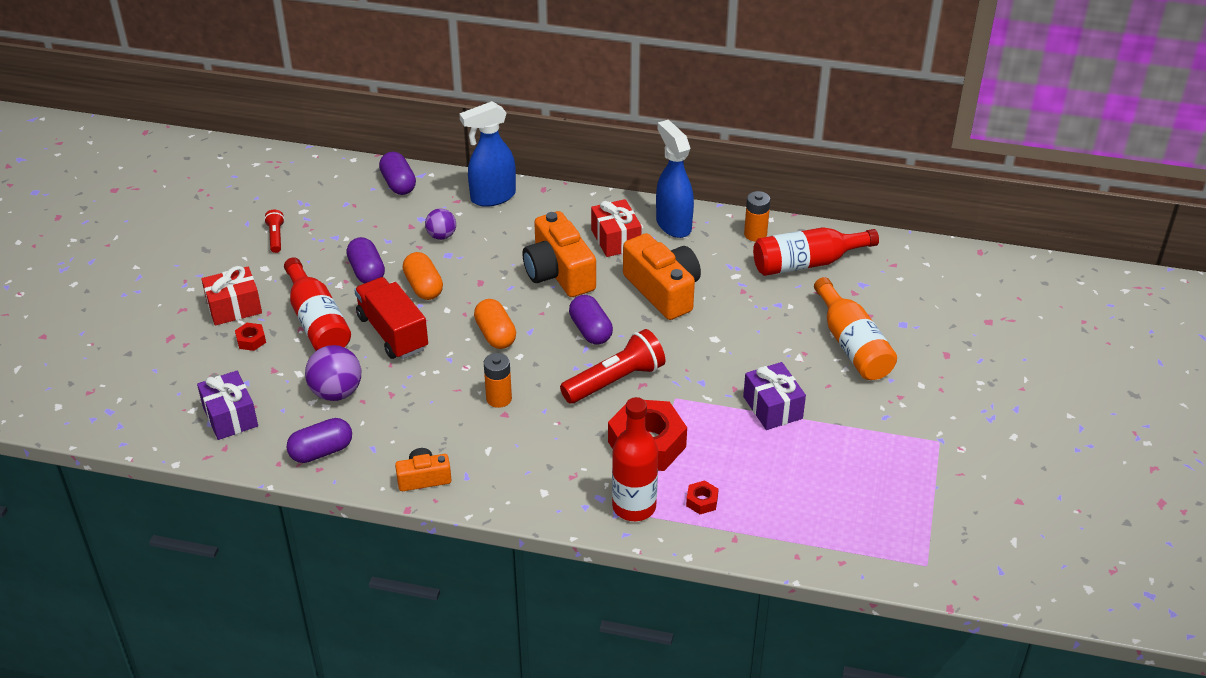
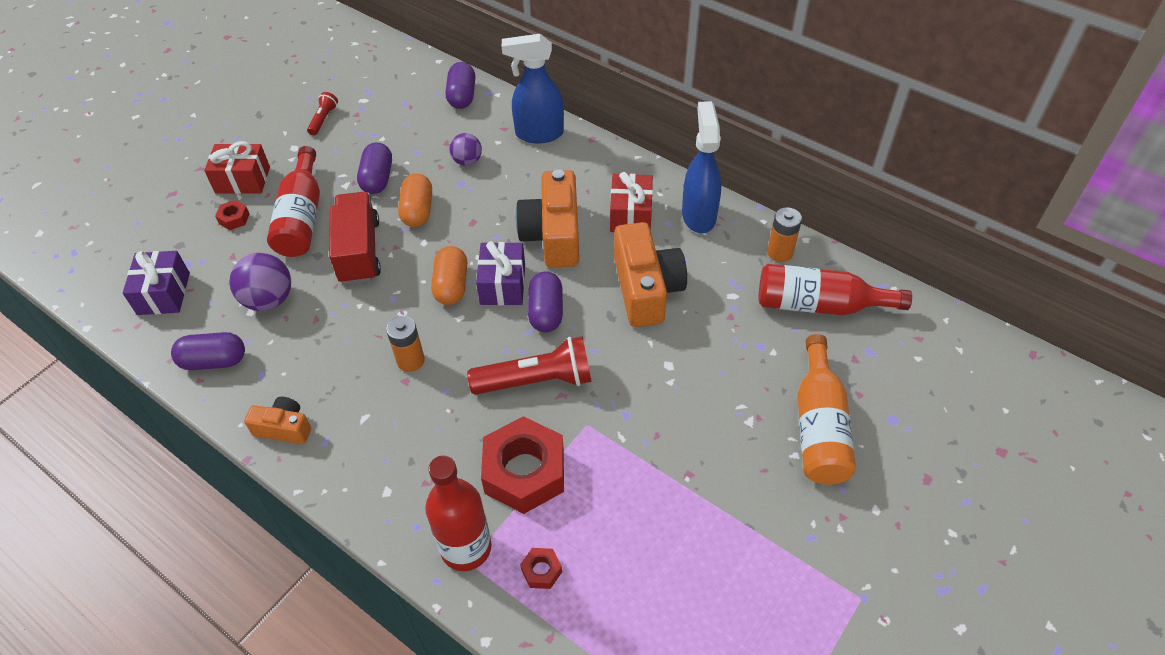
camera: 25 degrees right, 10 degrees up
(772, 407) = (685, 476): purple gift -> purple gift (502, 285)

